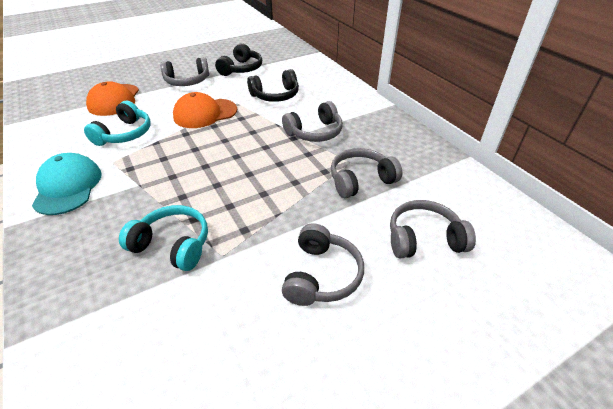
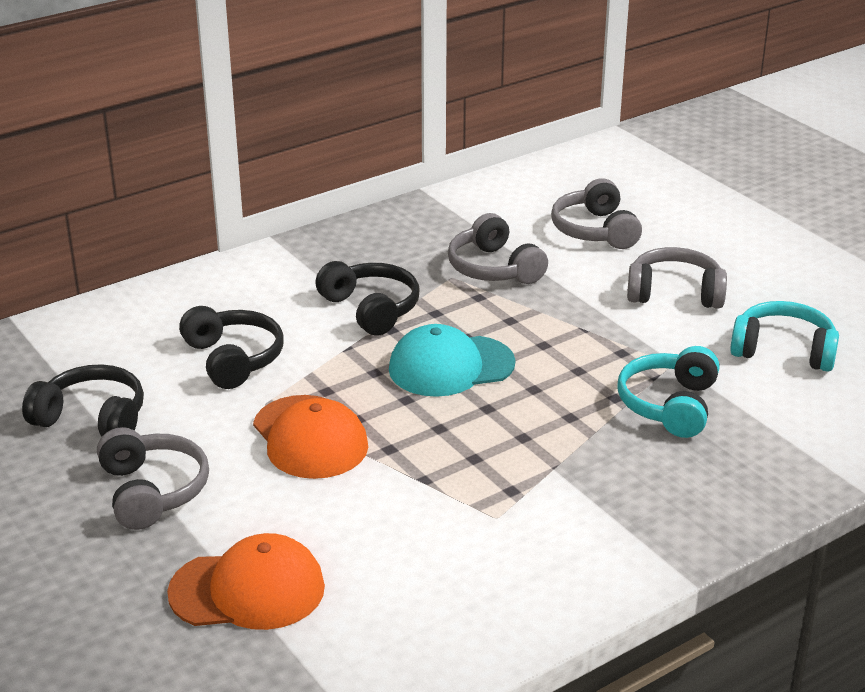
camera: 95 degrees left, 10 degrees down
(68, 187) = (579, 548): turquoise cap -> turquoise cap (450, 366)
(125, 134) = (399, 528): turquoise headphones -> turquoise headphones (783, 350)
(315, 132) = (371, 309): grey headphones -> black headphones

